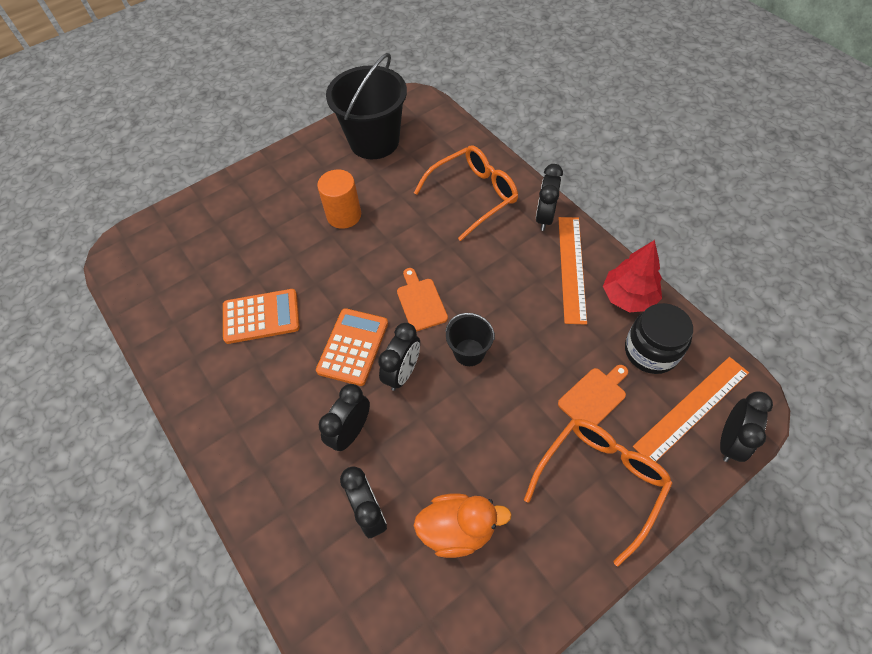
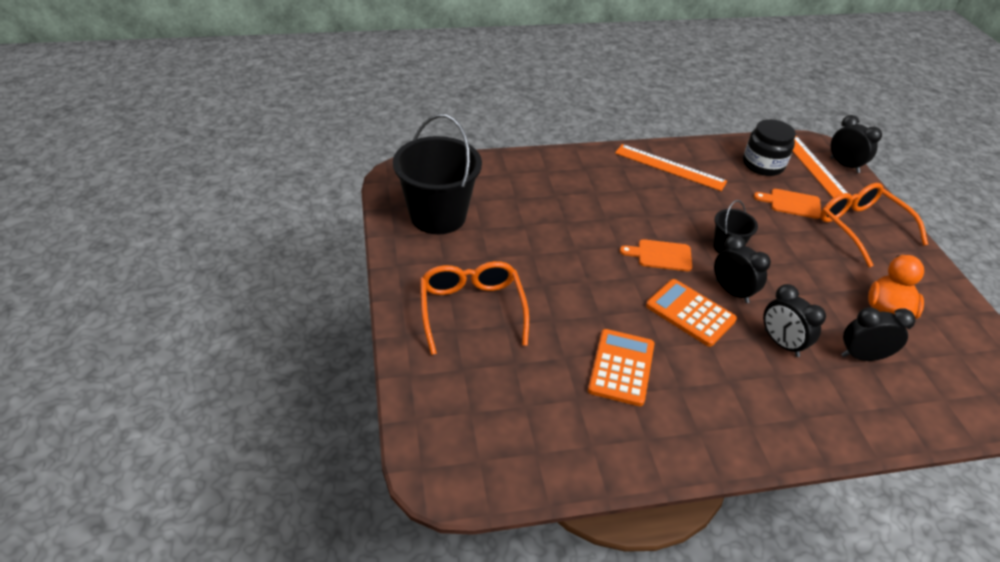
camera: 70 degrees left, 15 degrees down
(344, 215) = (524, 268): orange cylinder -> none
(473, 195) = (558, 184): orange glasses -> orange glasses (471, 309)
(544, 217) = (609, 159): black clock -> none
(594, 396) = (792, 203): orange cutting board -> orange cutting board turned 60 degrees counterclockwise
(628, 297) = (711, 154): red tree -> none

